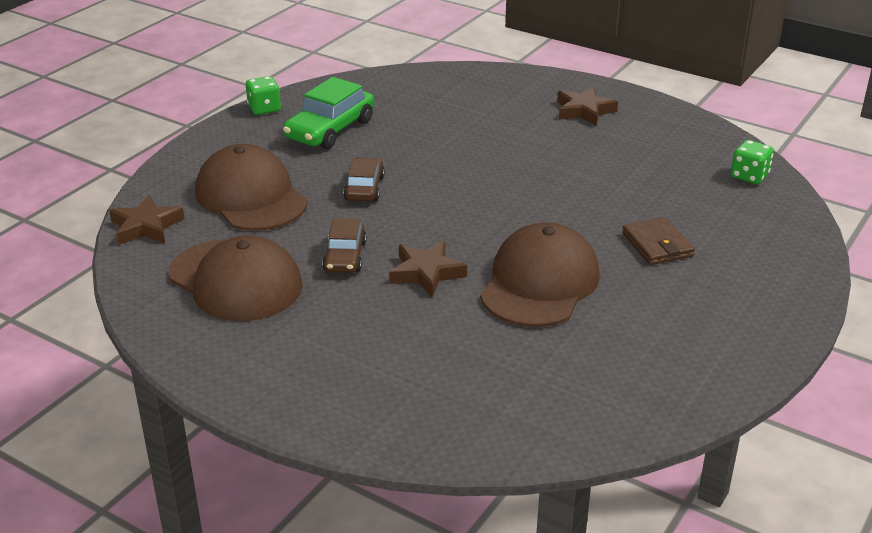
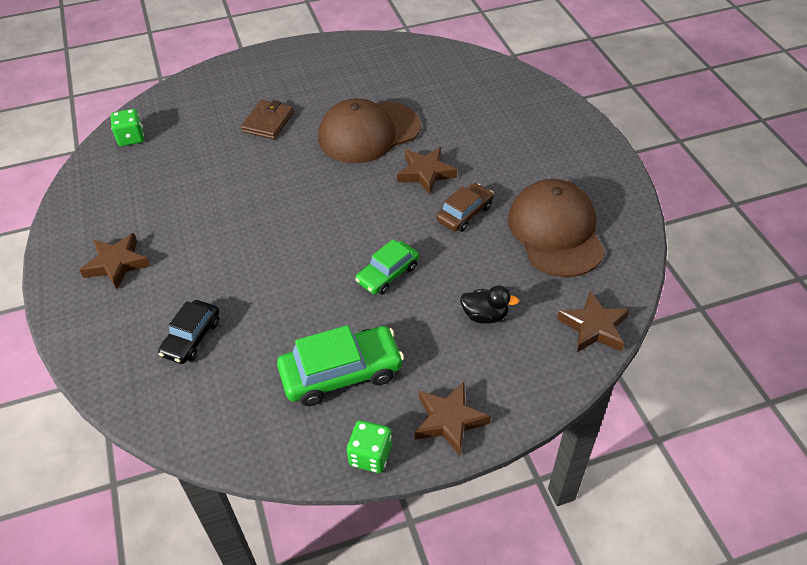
camera: 140 degrees left, 15 degrees up
(225, 139) = (449, 420): none -> brown star
(251, 197) = (485, 315): brown cap -> black duck
(364, 188) = (388, 274): brown car -> green car
(461, 104) = (191, 337): none -> black car

